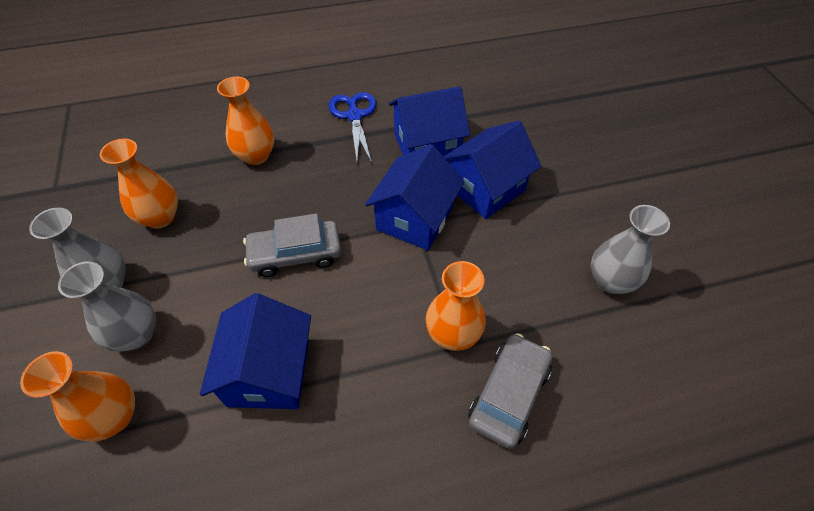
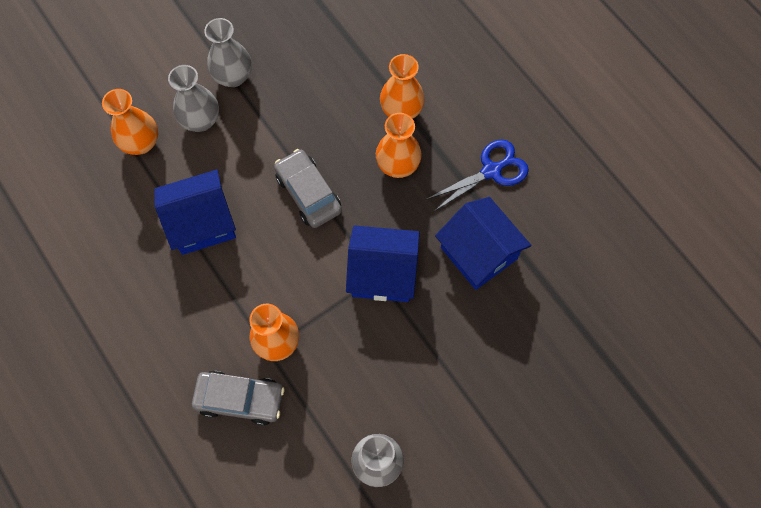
camera: 70 degrees right, 15 degrees up
(160, 217) = (305, 75): orange vase -> orange vase (398, 165)
(486, 188) = (445, 325): blue house -> none

